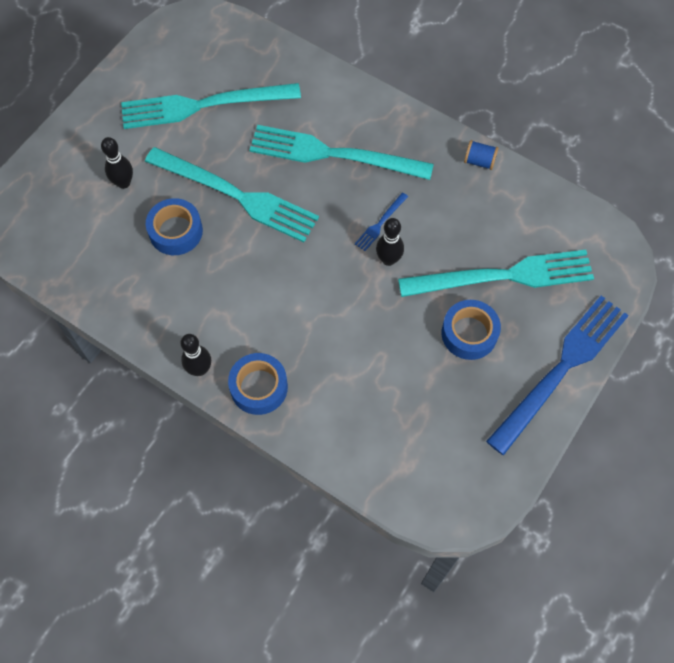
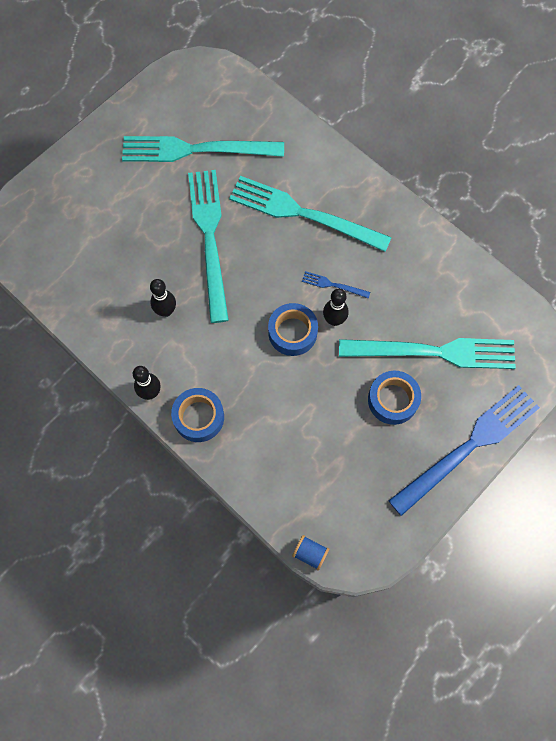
camera: 10 degrees right, 5 degrees up
(123, 183) = (113, 211): black bowling pin -> black bowling pin (166, 311)
(176, 231) = (151, 263): blue tape -> blue tape (292, 332)
(236, 195) = (210, 239): turquoise fork -> turquoise fork turned 135 degrees counterclockwise
(380, 223) = (333, 285): blue fork -> blue fork turned 60 degrees clockwise
(479, 161) = (434, 241): blue spool -> blue spool (310, 553)

